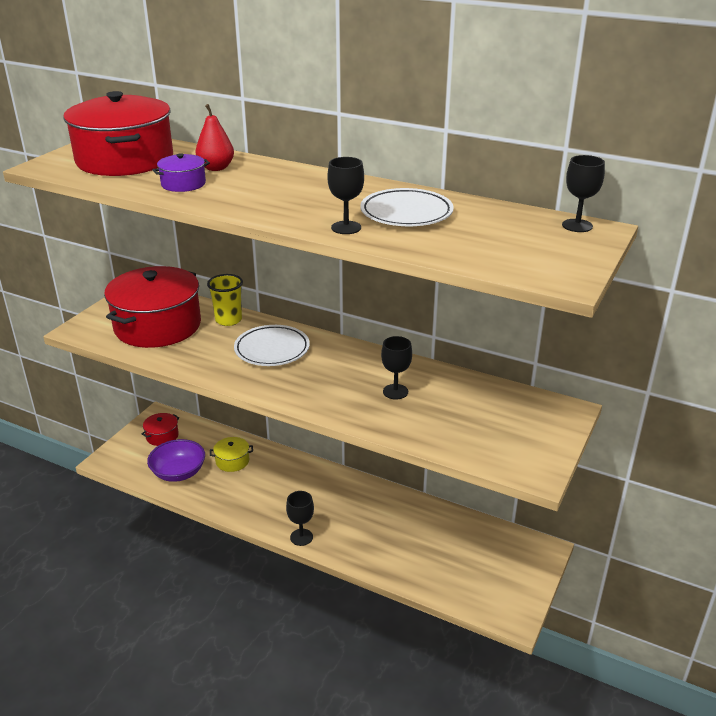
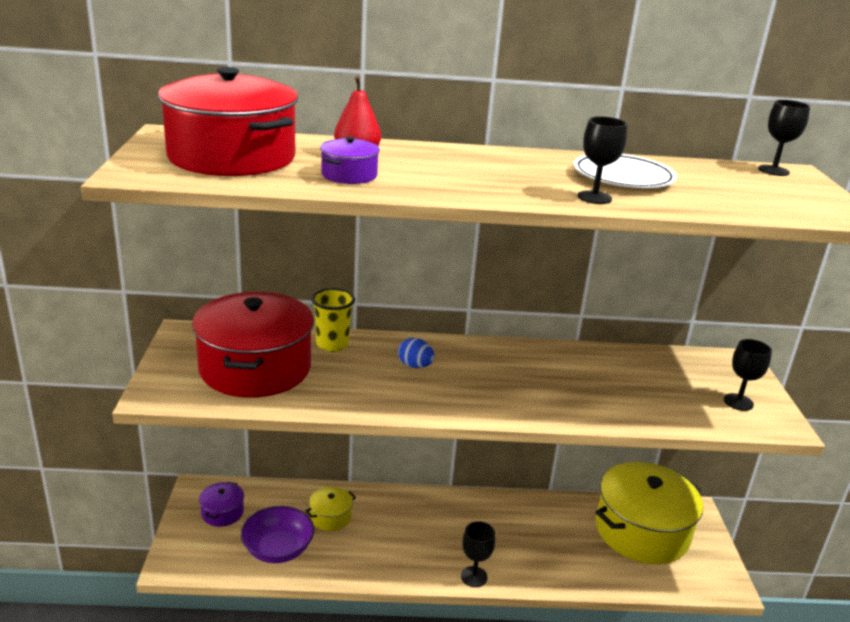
camera: 30 degrees left, 5 degrees down
(162, 436) = (222, 512): red pot -> purple pot
(272, 349) = (415, 366): white plate -> blue egg
(395, 392) = (582, 380): black goblet -> black goblet (738, 402)
(476, 549) = (642, 531): none -> yellow pot

